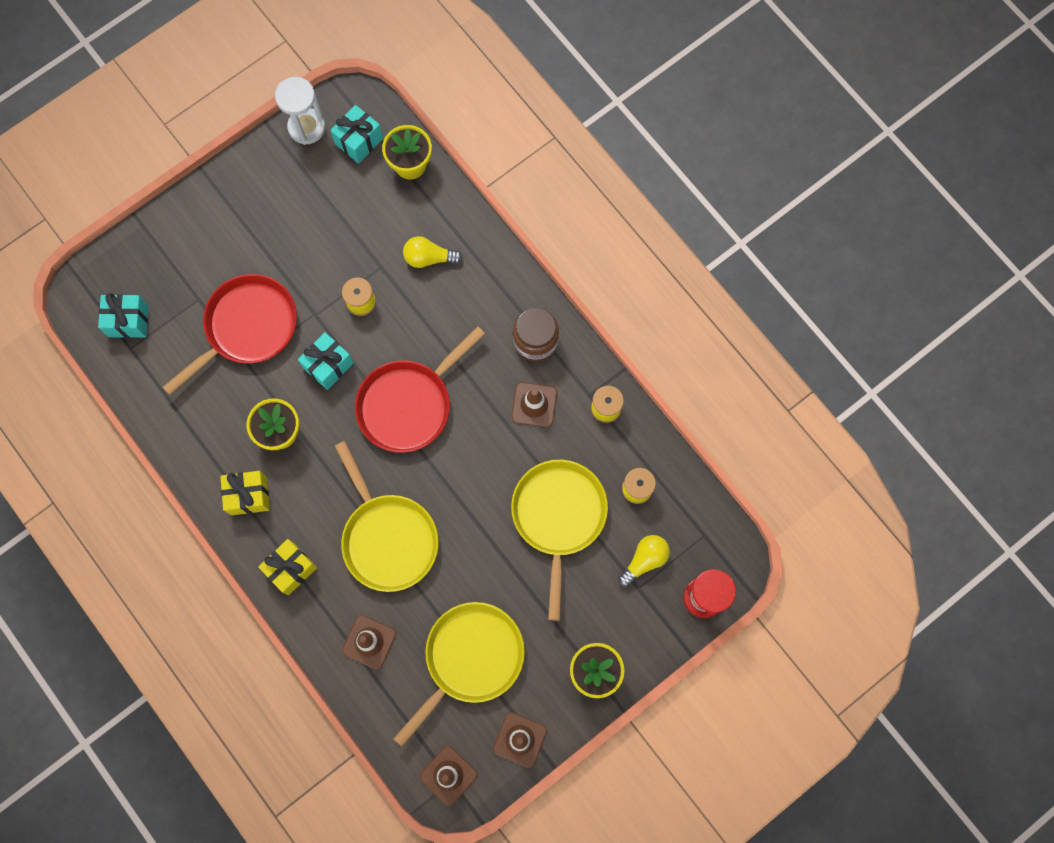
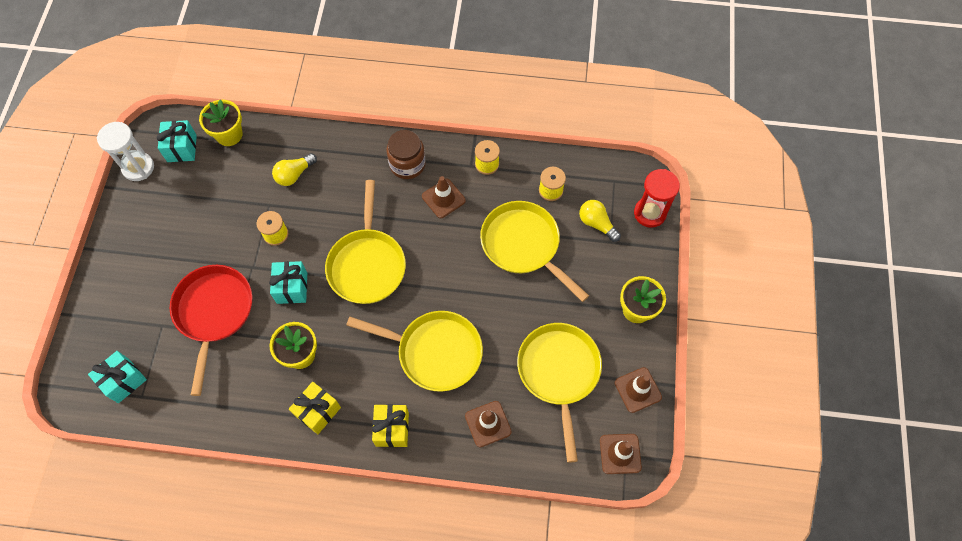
camera: 45 degrees left, 10 degrees down
(409, 404) = (367, 264): red pan -> yellow pan
(644, 560) = (597, 224): yellow light bulb -> yellow light bulb turned 45 degrees counterclockwise

